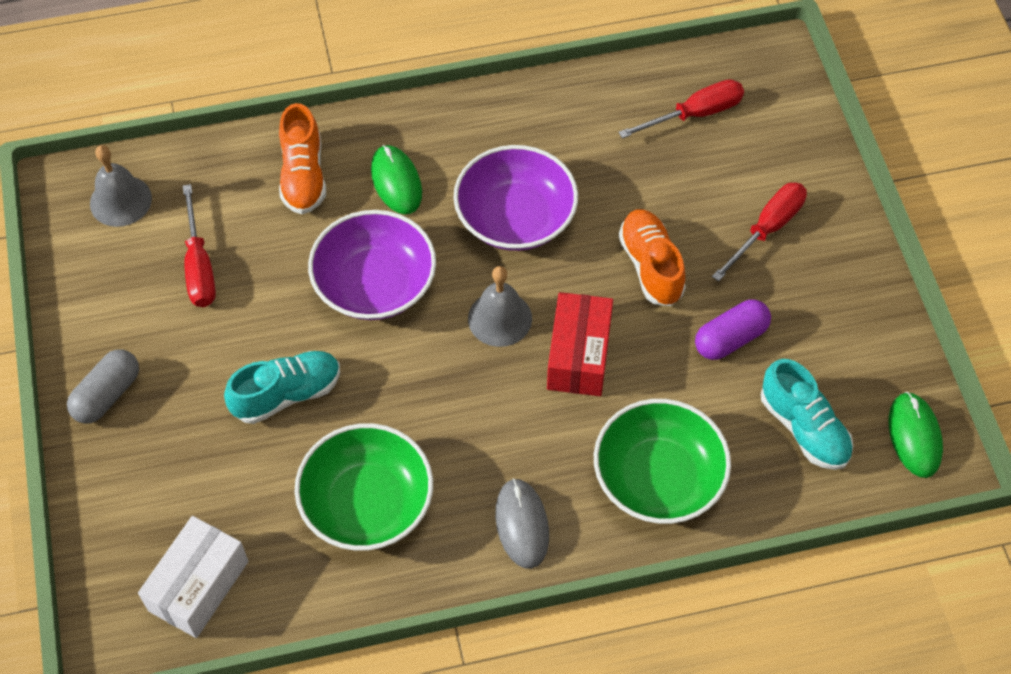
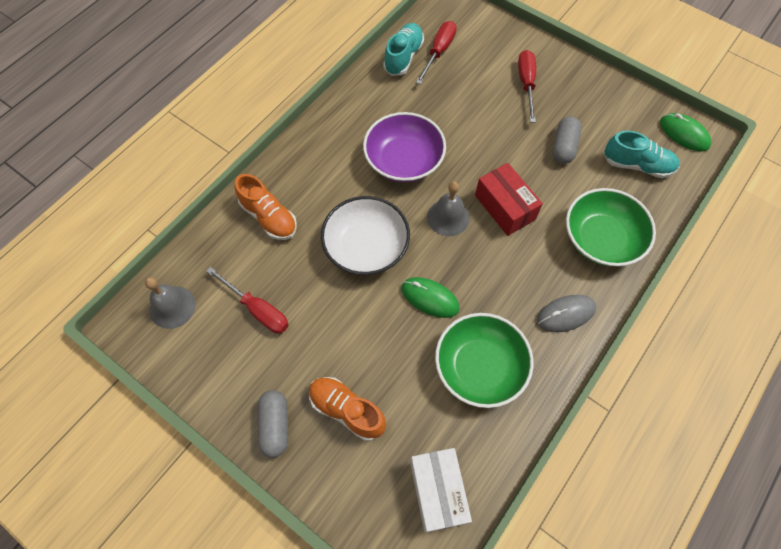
camera: 40 degrees left, 5 degrees up
(287, 394) = (378, 343): turquoise shoe -> turquoise shoe (403, 57)
(375, 284) = (366, 247): purple bowl -> white bowl
(396, 182) = (324, 185): green mouse -> green mouse (430, 298)
(522, 524) = (565, 314): grey mouse -> grey mouse turned 60 degrees counterclockwise
(651, 266) = (493, 138): orange shoe -> orange shoe (347, 410)
(730, 338) = (563, 147): purple capsule -> grey capsule

